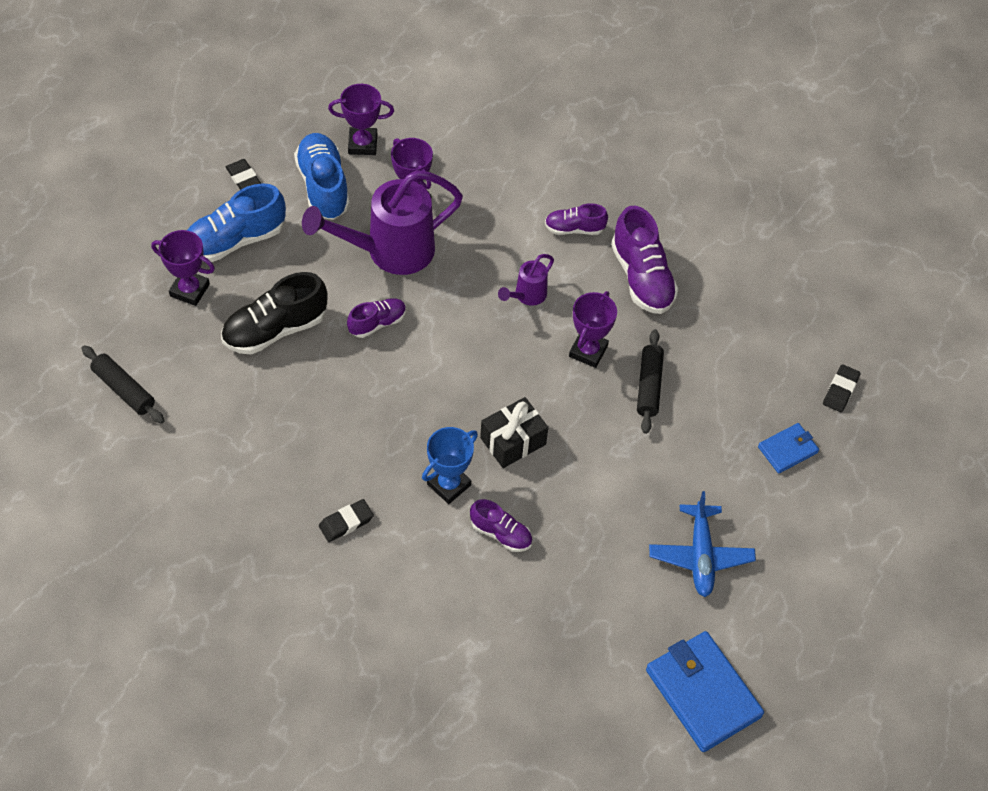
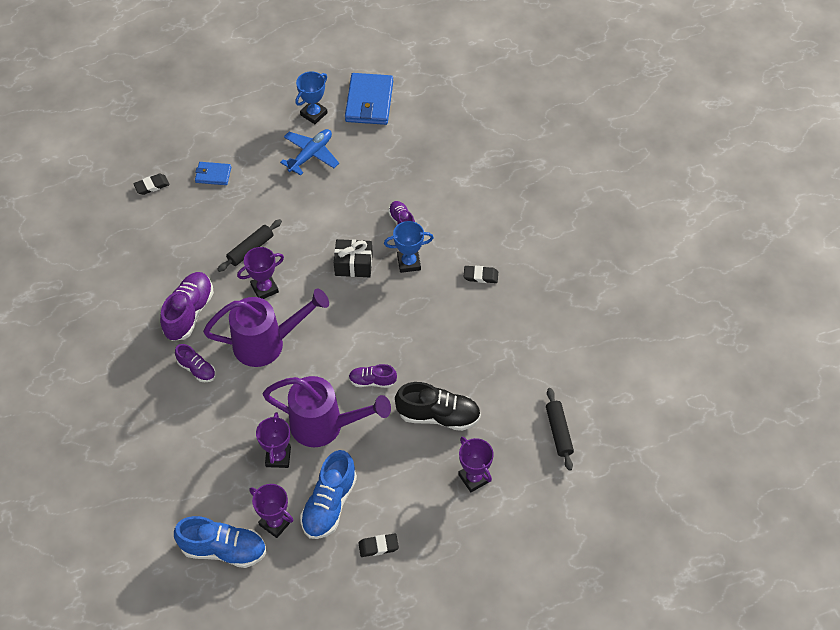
camera: 140 degrees left, 0 degrees up
(235, 240) = (419, 498): blue shoe -> blue shoe (224, 549)
(244, 178) = (378, 546): black eraser -> black eraser turned 75 degrees clockwise
(526, 296) = (268, 343): purple watering can -> purple watering can, size x2.10
(756, 621) = (314, 114): none -> blue trophy

